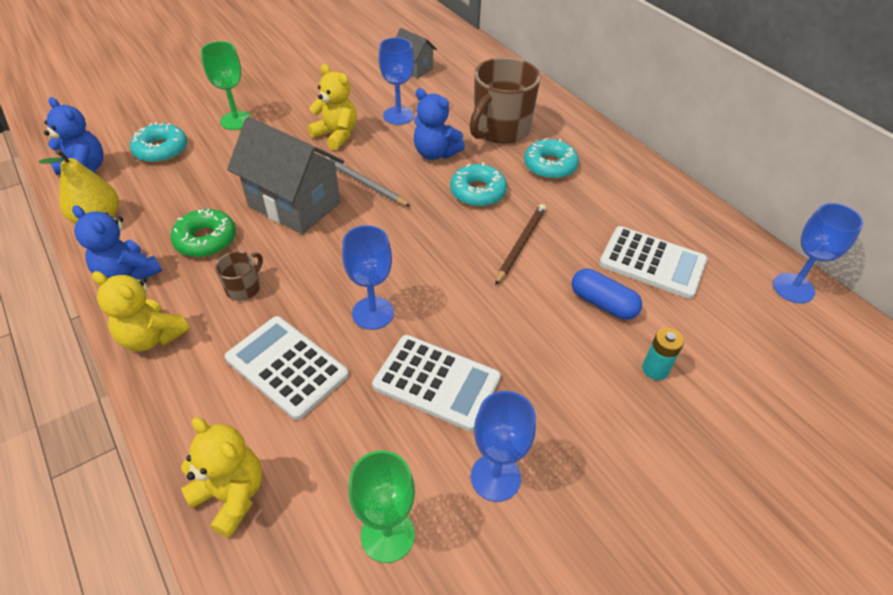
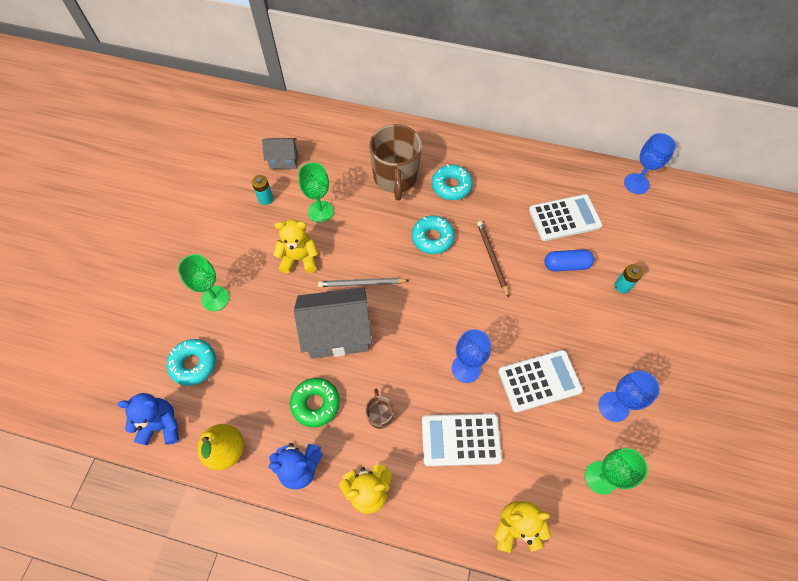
camera: 40 degrees left, 15 degrees up
(365, 83) = (266, 199): none -> turquoise battery
(398, 115) = (320, 211): blue goblet -> green goblet
(435, 153) = (377, 226): blue teddy bear -> none

